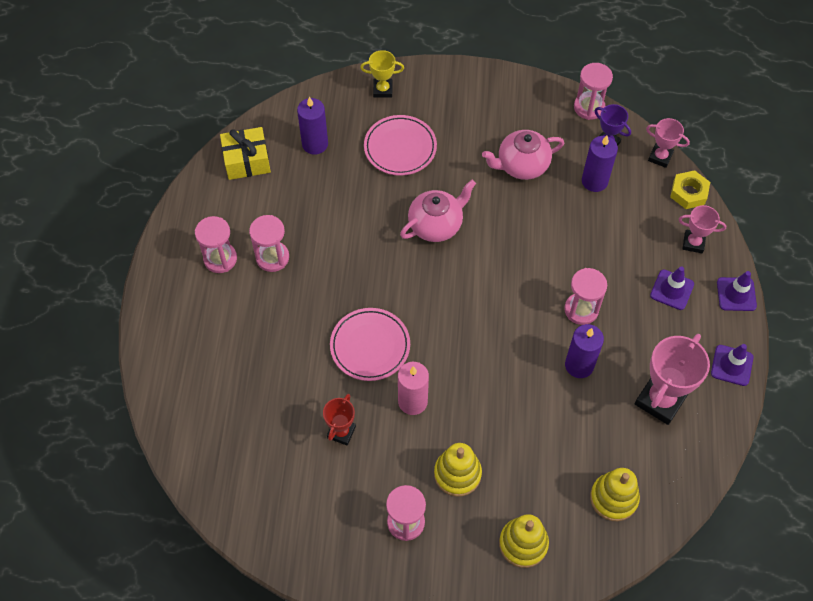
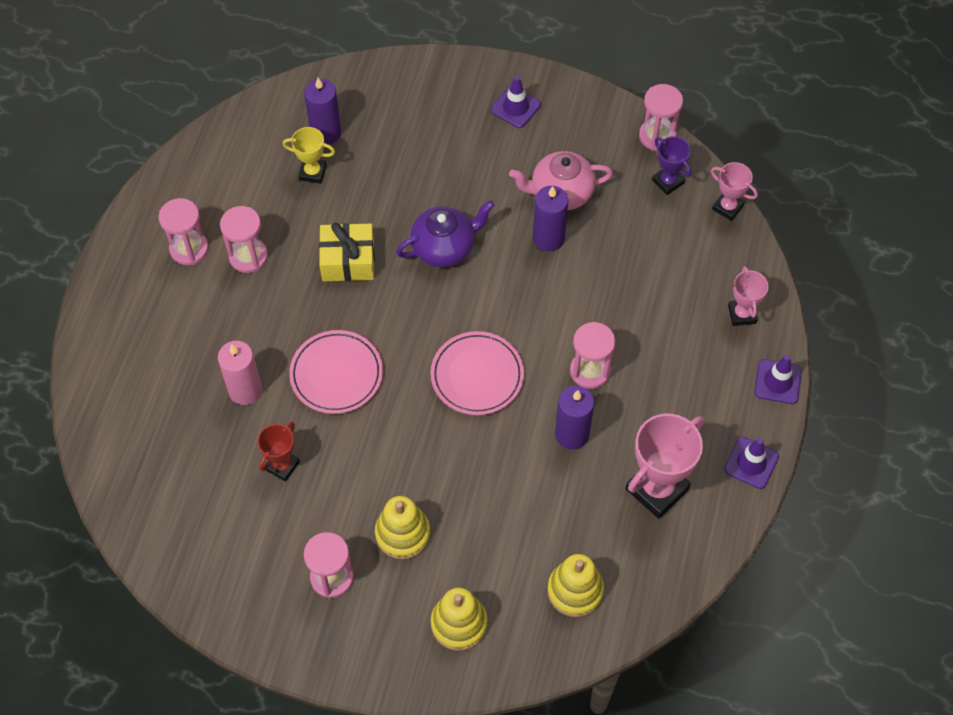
camera: 10 degrees right, 0 degrees up
(247, 161) = (243, 141): yellow gift -> yellow gift (348, 261)
(382, 90) = (418, 81): yellow trophy -> yellow trophy (312, 172)
(400, 148) = (423, 151): pink plate -> pink plate (477, 375)
(412, 401) = (370, 444): pink candle -> pink candle (245, 390)
(436, 225) = (444, 247): pink teapot -> purple teapot
(594, 181) = (642, 224): purple candle -> purple candle (548, 238)
(672, 290) = (702, 365): purple traffic cone -> purple traffic cone (515, 107)
(688, 193) = (751, 254): yellow nut -> none
(693, 243) = (742, 314): pink trophy -> pink trophy turned 60 degrees clockwise

